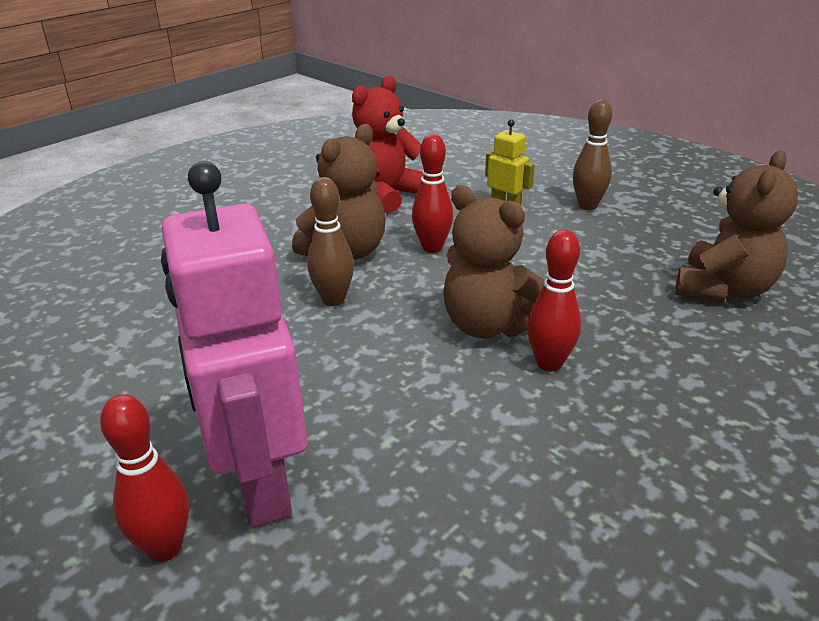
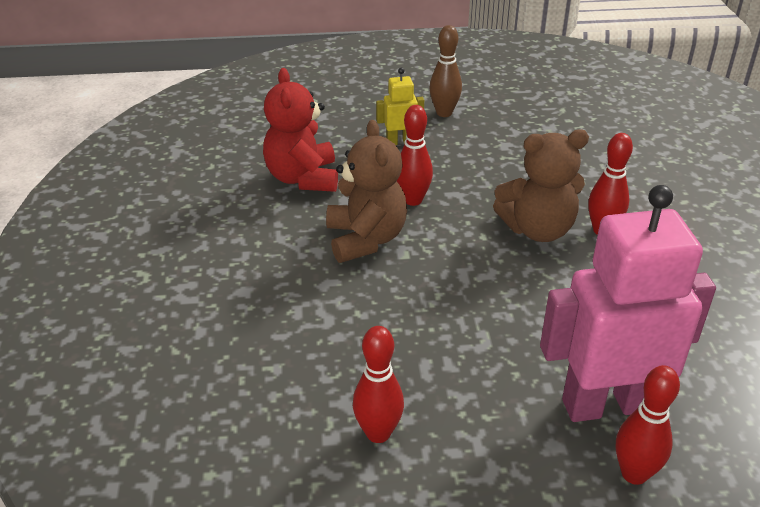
camera: 50 degrees left, 5 degrees up
(101, 364) = (378, 433): none -> red bowling pin
(259, 482) = (606, 404): pink robot -> pink robot turned 150 degrees clockwise
(333, 300) = (427, 277): brown bowling pin -> none
(723, 289) = (598, 131): brown teddy bear -> none

